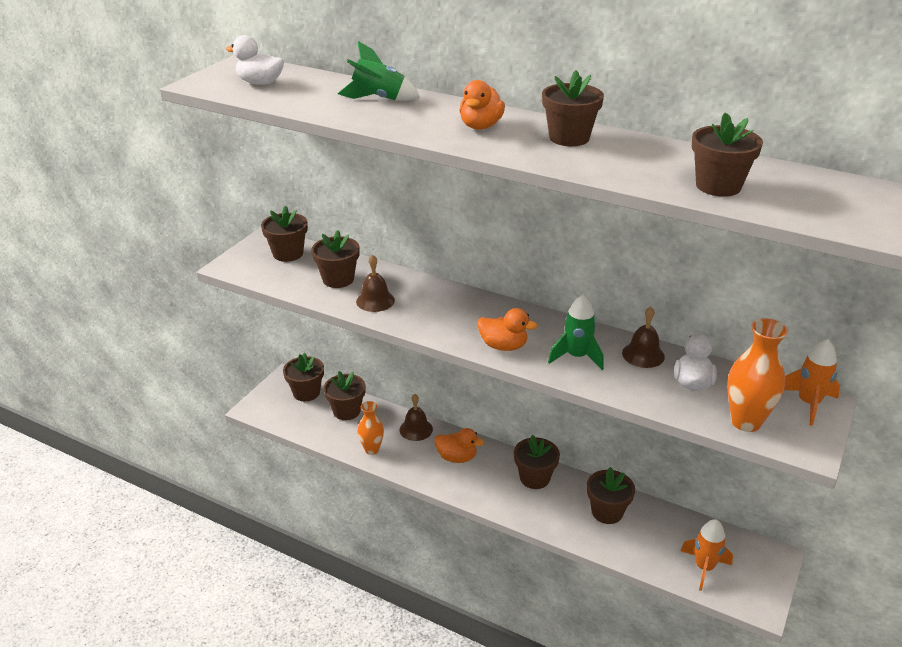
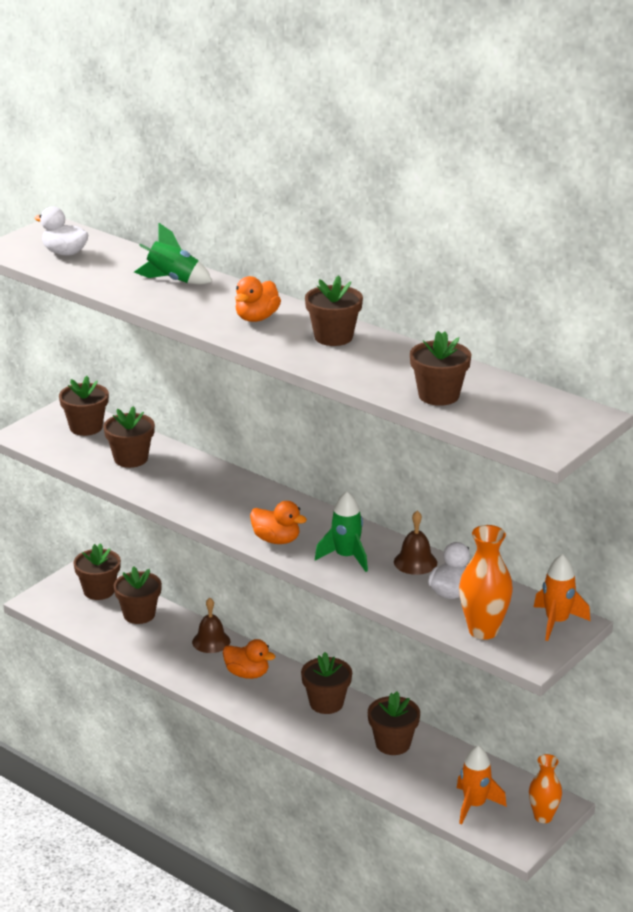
camera: 10 degrees right, 5 degrees down
(372, 449) = (156, 656): orange vase -> orange vase (543, 817)
(375, 301) = (162, 484): brown bell -> none

